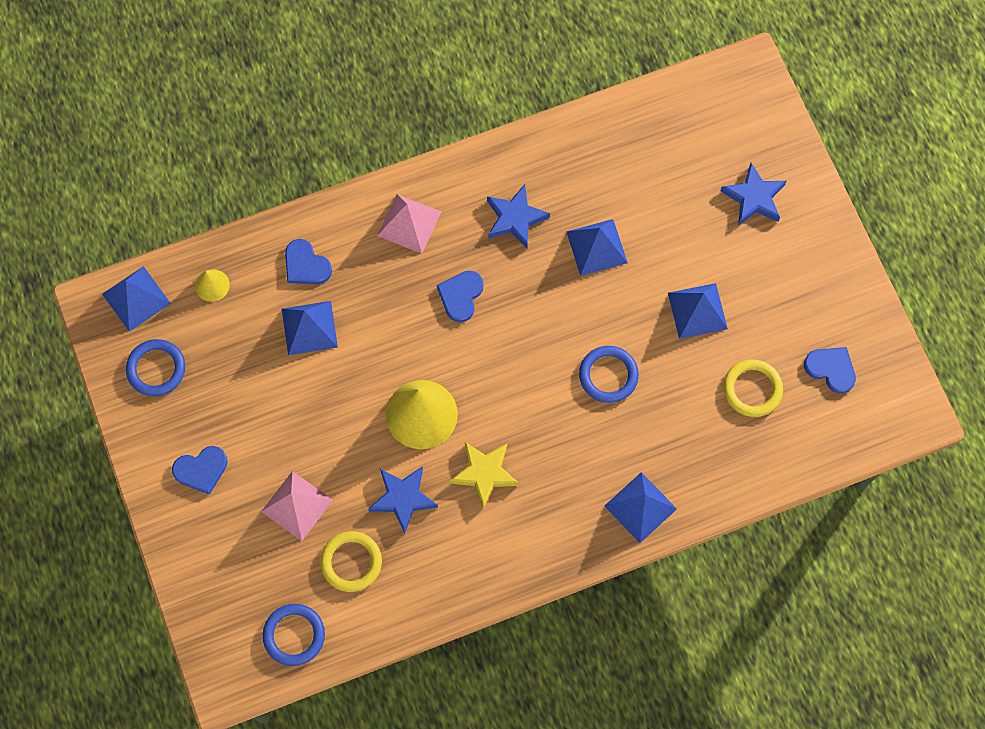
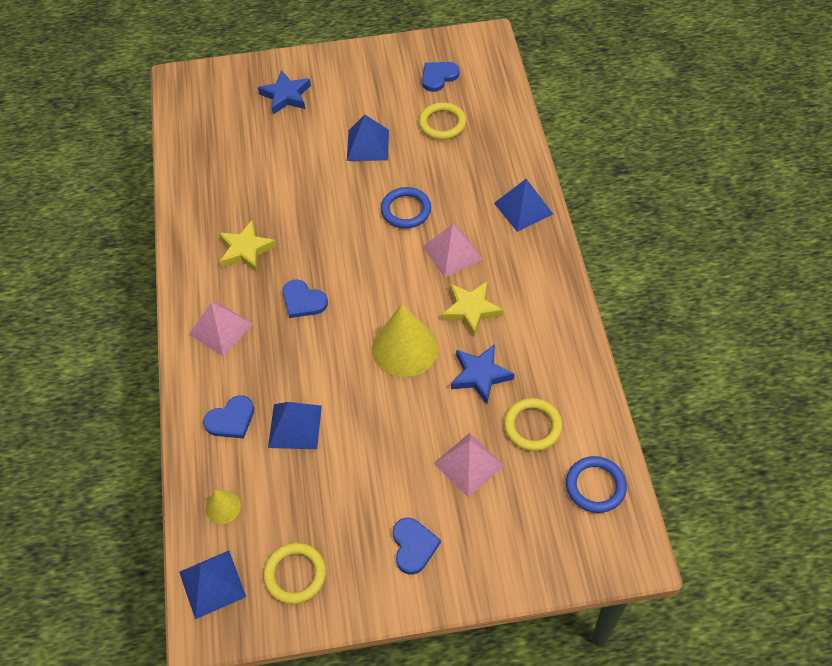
camera: 75 degrees left, 15 degrees down
(156, 369) = (295, 574): blue ring -> yellow ring
(515, 218) = (245, 250): blue star -> yellow star
(558, 439) = (452, 252): none -> pink pyramid
(596, 247) = (291, 199): blue pyramid -> none

